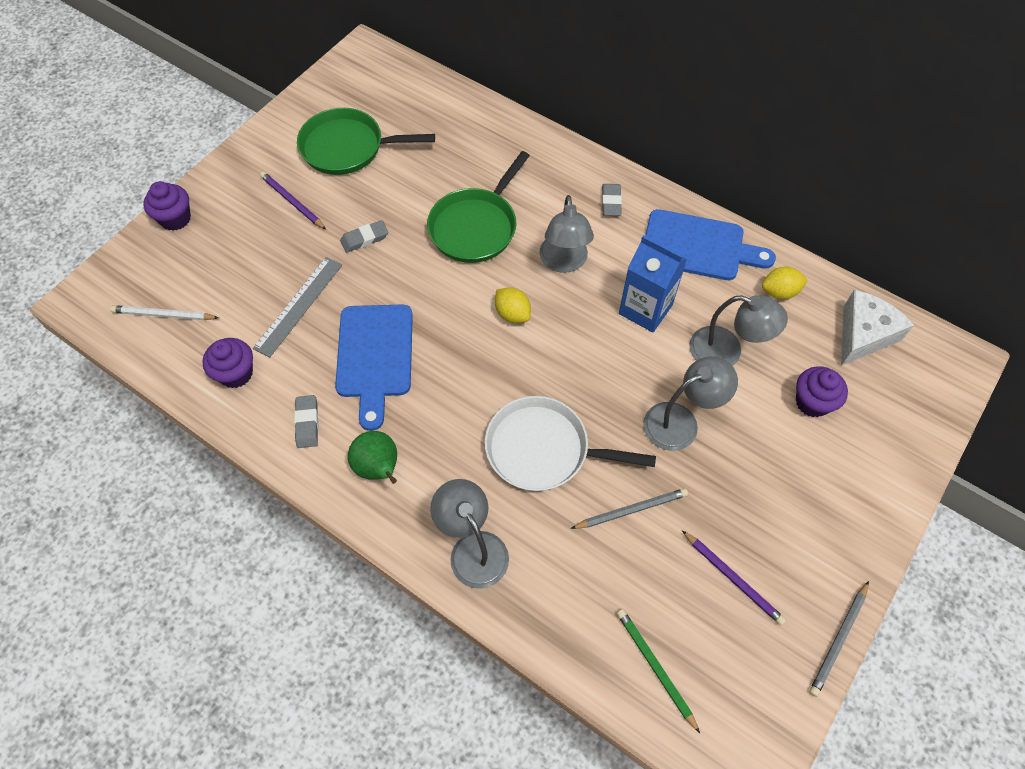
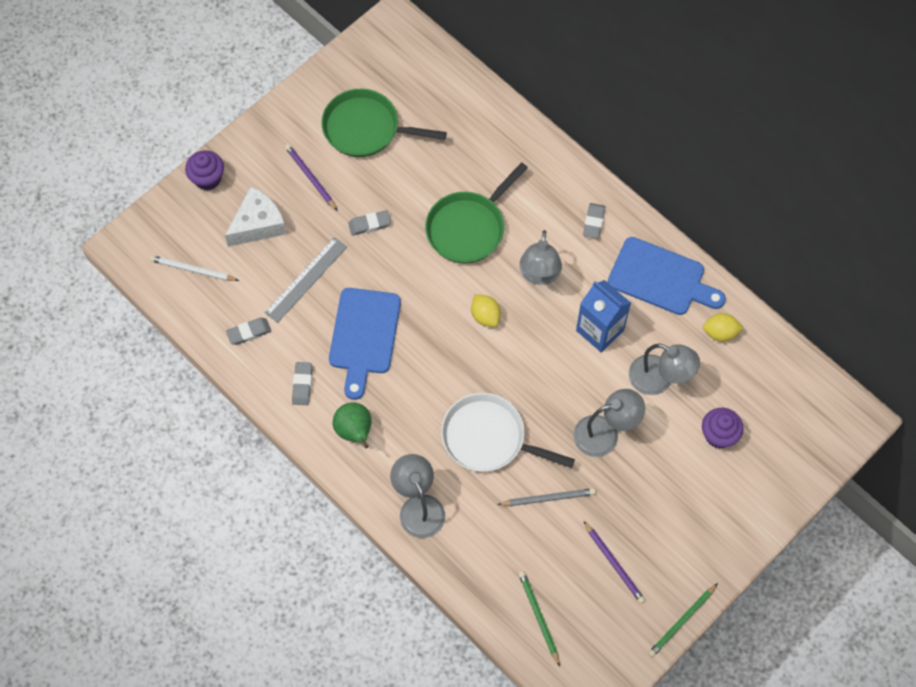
camera: 10 degrees right, 5 degrees up
(236, 373) = (249, 332): purple cupcake -> grey eraser
(838, 640) = (682, 622): grey pencil -> green pencil
(863, 335) = (781, 383): white cheese -> white cheese (258, 224)

